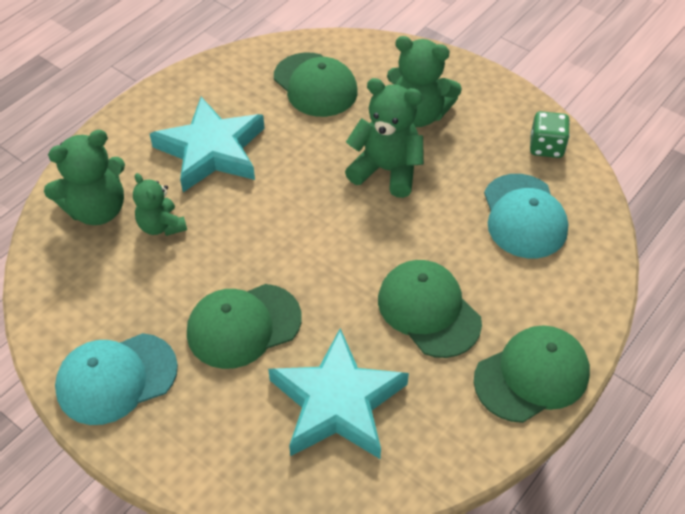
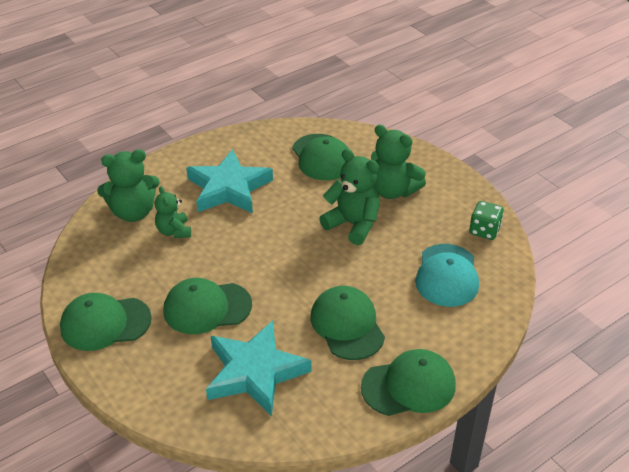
camera: 15 degrees right, 10 degrees down
(116, 378) = (105, 323): turquoise cap -> green cap

